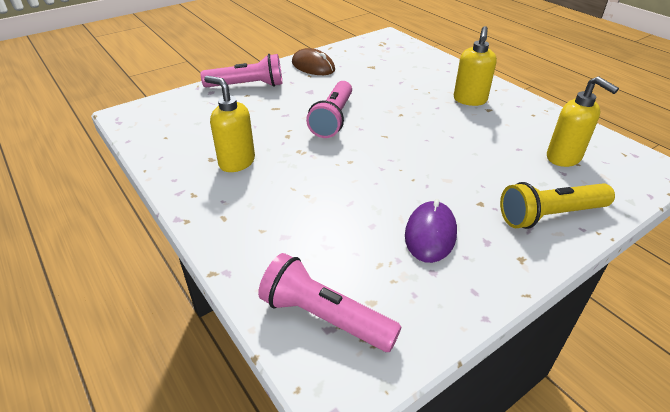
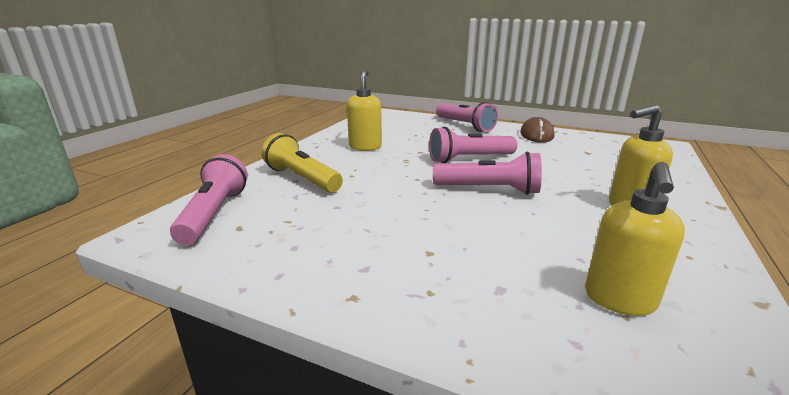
camera: 60 degrees right, 15 degrees down
(402, 136) = (489, 189): none -> pink flashlight
(430, 234) = (348, 234): purple mouse -> none
(550, 215) = (460, 306): yellow flashlight -> yellow flashlight (302, 178)

